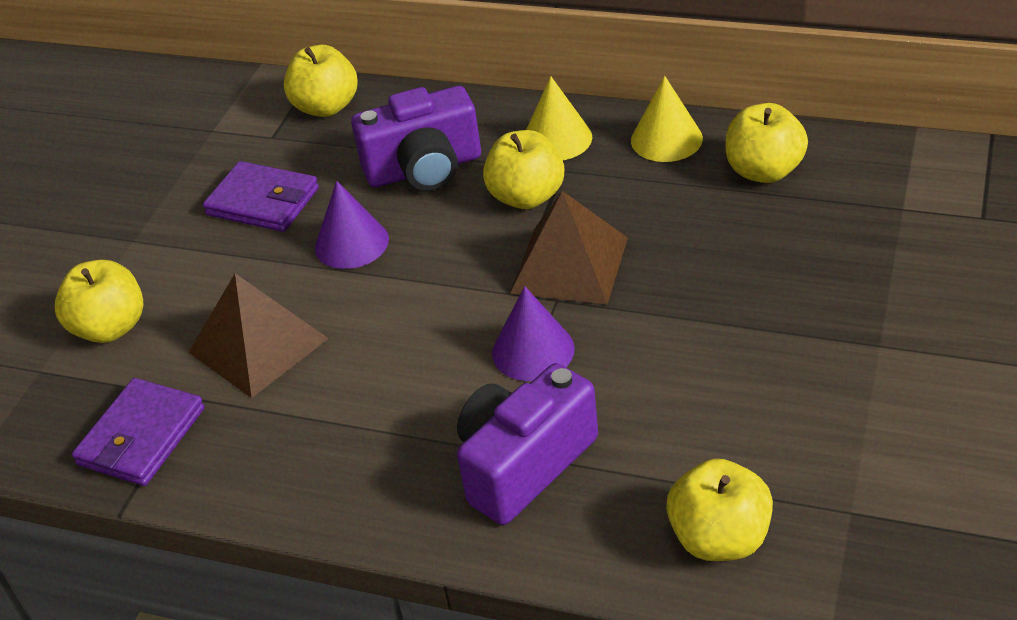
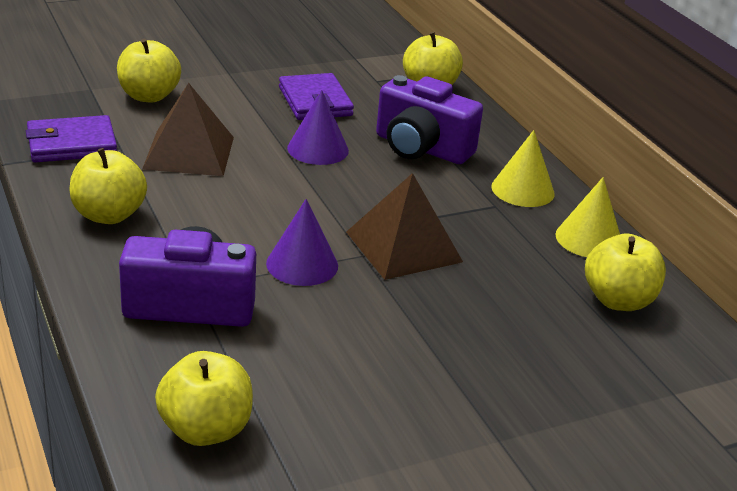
camera: 40 degrees right, 10 degrees down
(526, 197) = (448, 200): yellow apple -> yellow apple (109, 215)

